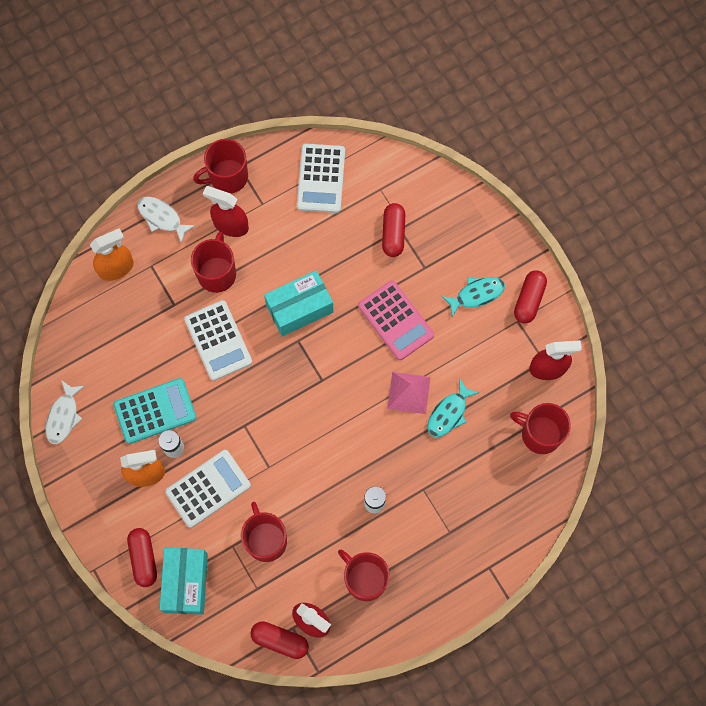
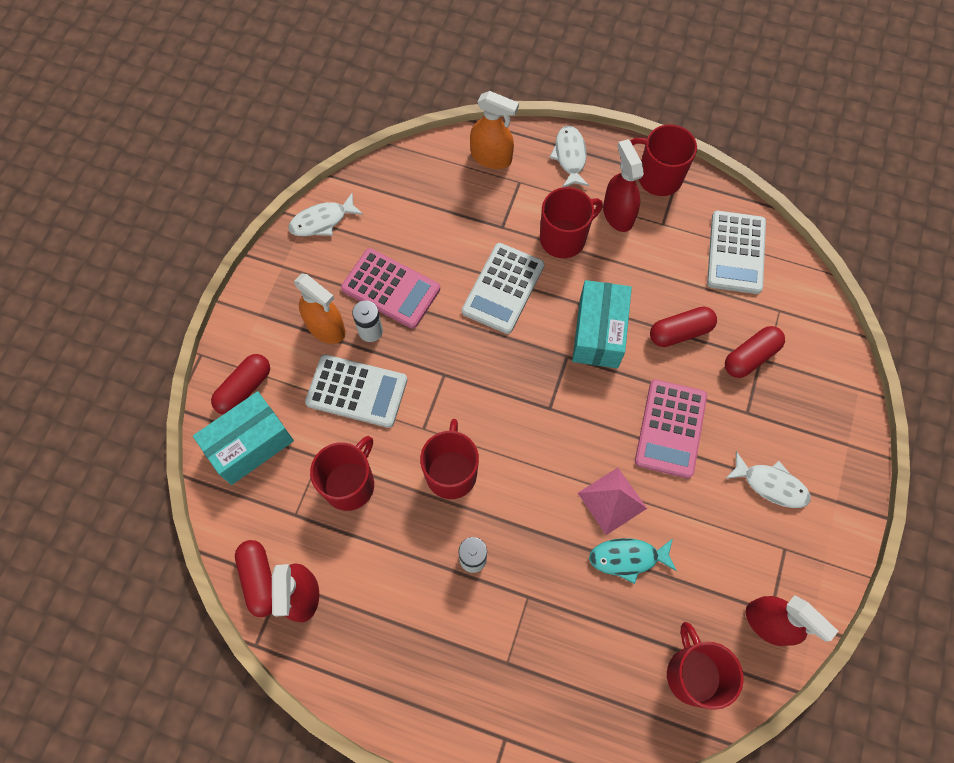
camera: 50 degrees right, 5 degrees down
(155, 411) = (391, 289): turquoise calculator -> pink calculator
(299, 308) = (598, 333): turquoise box -> turquoise box turned 75 degrees clockwise
(321, 178) = (736, 252): white calculator -> white calculator turned 45 degrees counterclockwise
(365, 579) = (387, 614): red mug -> red mug (451, 472)
(476, 294) = (771, 485): turquoise fish -> white fish
(529, 300) = (817, 542): red capsule -> red capsule (680, 332)

